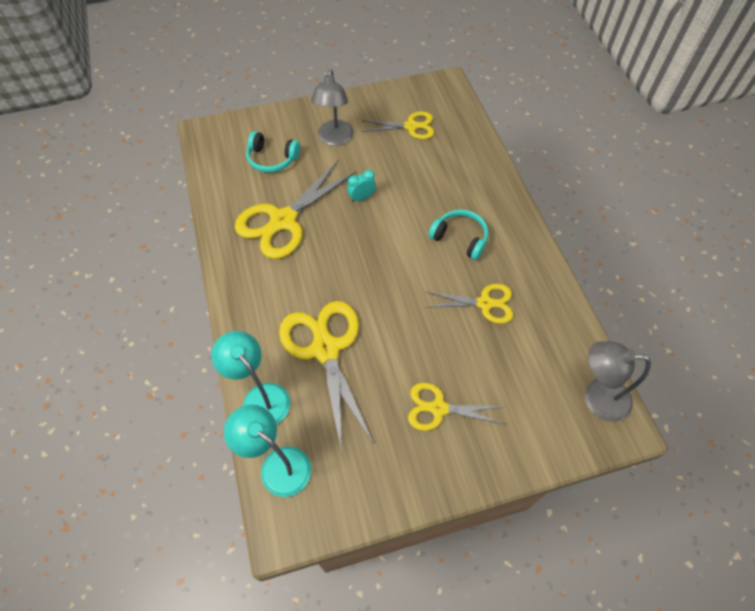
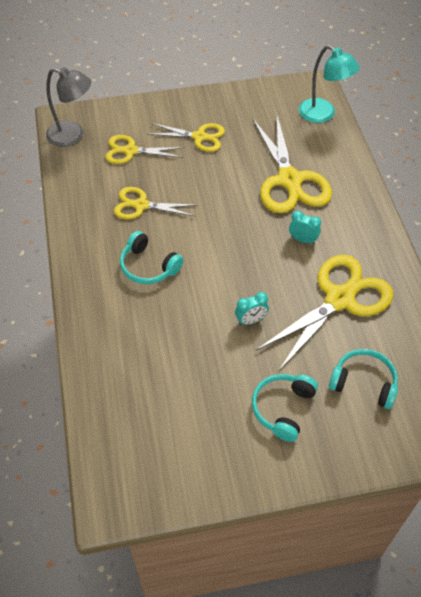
camera: 175 degrees left, 5 degrees down
(260, 397) = (341, 152): turquoise lamp -> none
(314, 276) = (303, 240): none -> turquoise clock
(335, 139) = (283, 408): grey lamp -> turquoise headphones
(411, 126) = (177, 422): yellow scissors -> yellow scissors (130, 151)

